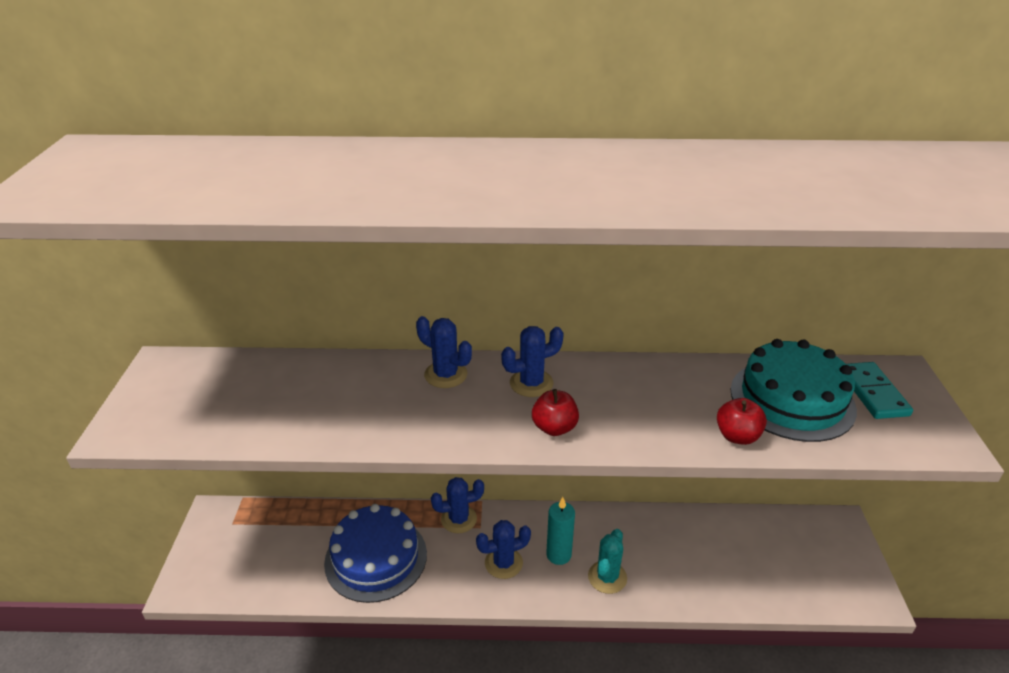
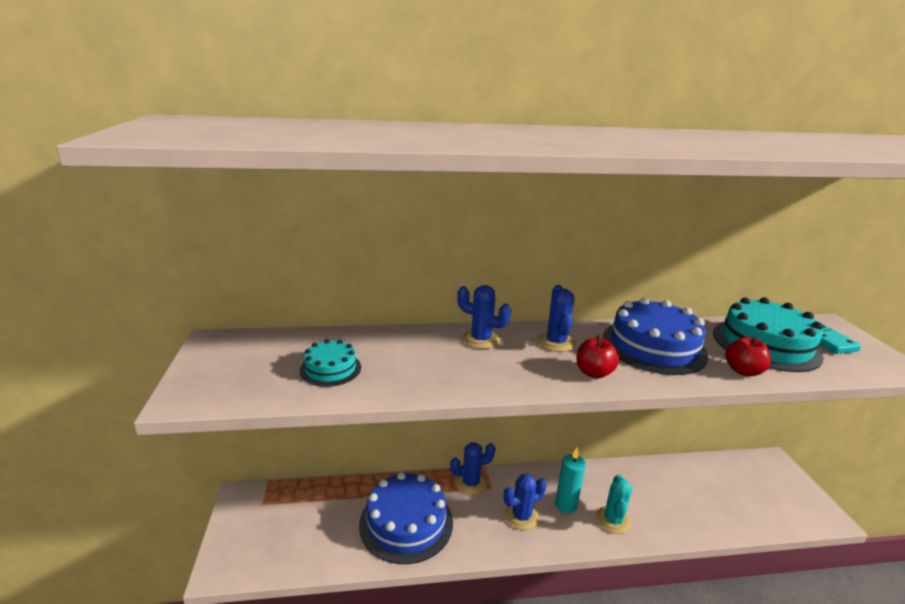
camera: 10 degrees left, 10 degrees down
(269, 405) = (330, 369): none -> turquoise cake
(531, 383) = (556, 342): blue cactus -> blue cactus turned 60 degrees counterclockwise
(646, 395) = (653, 346): none -> blue cake

